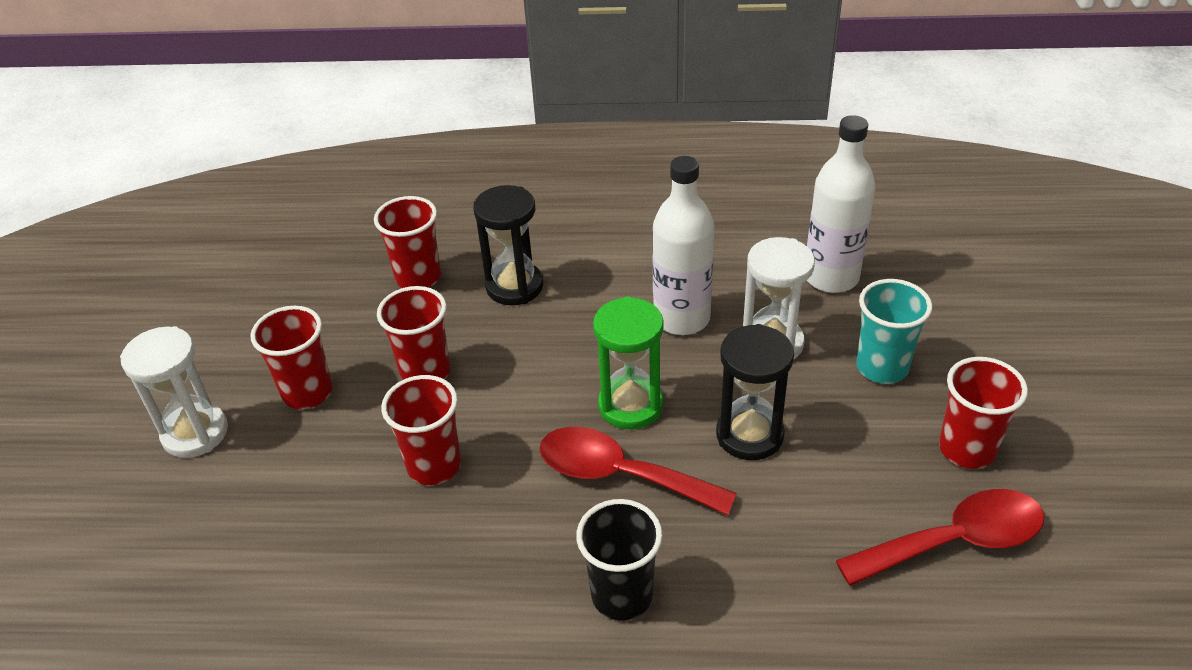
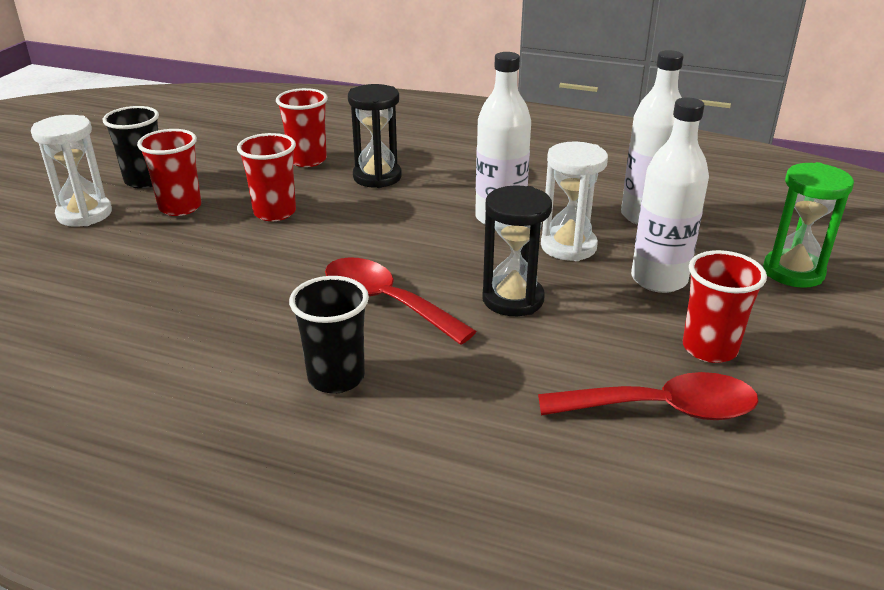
camera: 15 degrees right, 10 degrees down
(237, 359) = (145, 180): none -> black cup
(434, 465) = (242, 266): red cup -> none
(630, 405) = (423, 261): green hourglass -> green hourglass (793, 272)
(882, 367) = (659, 279): turquoise cup -> white bottle

